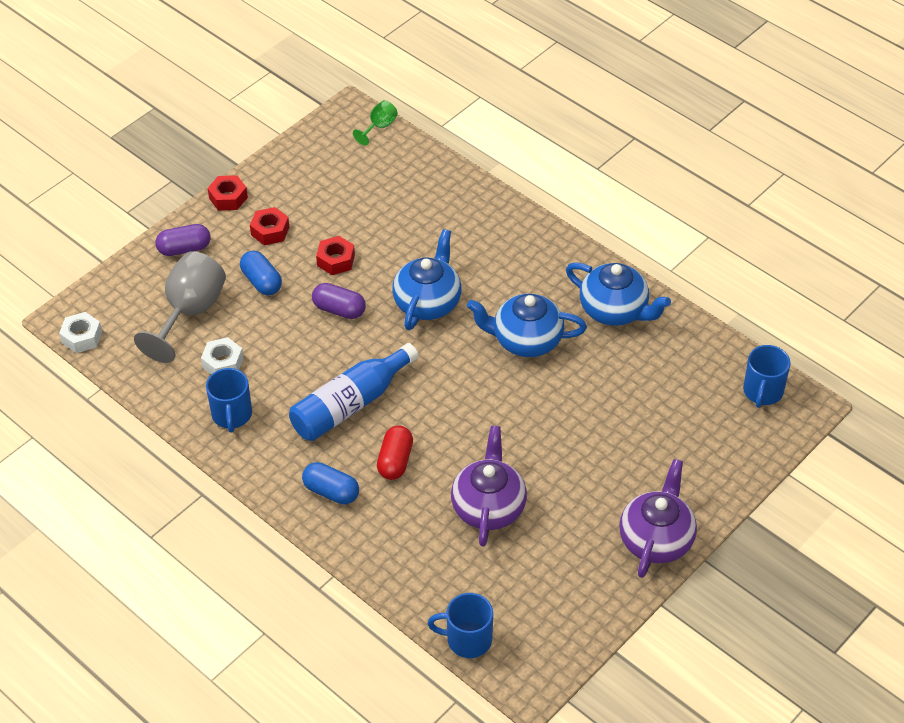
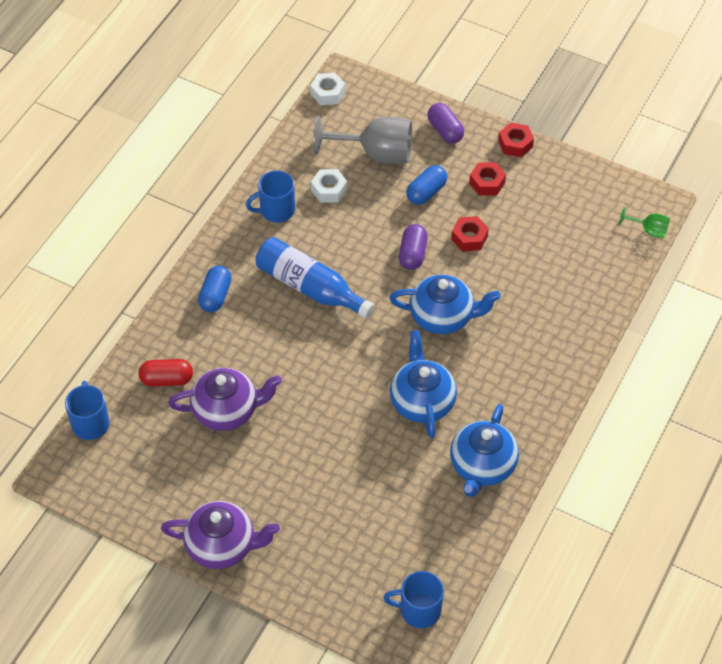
camera: 75 degrees right, 5 degrees up
(395, 461) = (258, 333): red capsule -> red capsule (167, 380)

